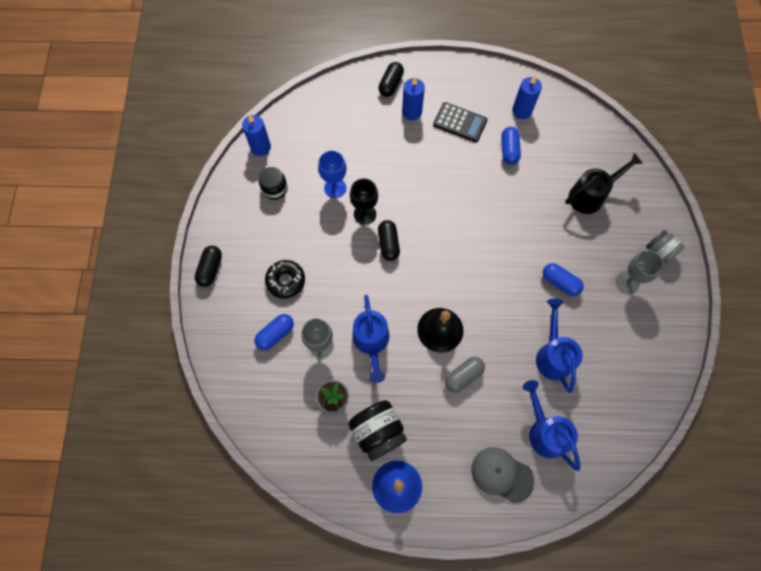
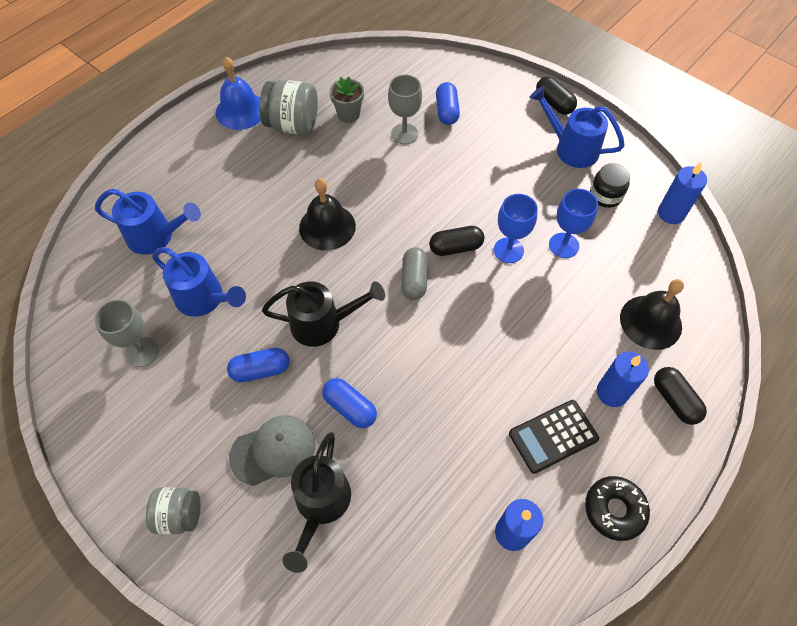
camera: 130 degrees right, 10 degrees down
(286, 281) = (492, 146): black donut -> black donut (614, 510)
(351, 117) = (650, 322): none -> black bell
(365, 214) = (508, 250): black goblet -> blue goblet
(371, 342) = (370, 169): blue watering can -> blue watering can (570, 148)
(378, 432) = (293, 125): black jar -> grey jar
(388, 244) = (455, 247): black capsule -> black capsule turned 45 degrees counterclockwise
(463, 376) = (268, 213): grey capsule -> grey capsule (414, 280)
(501, 474) = (166, 180): grey cap -> grey cap (273, 450)
(503, 274) = (324, 324): none -> black watering can
(509, 150) = (466, 462): blue capsule -> blue capsule (350, 408)
(627, 282) = (189, 441): grey goblet -> grey goblet (142, 352)

